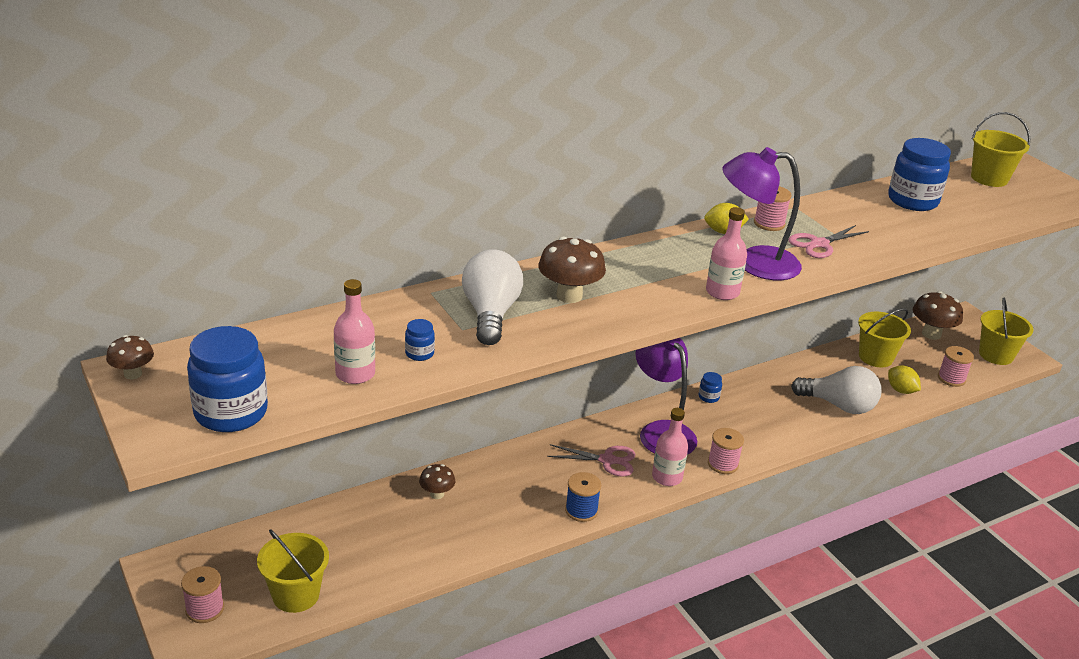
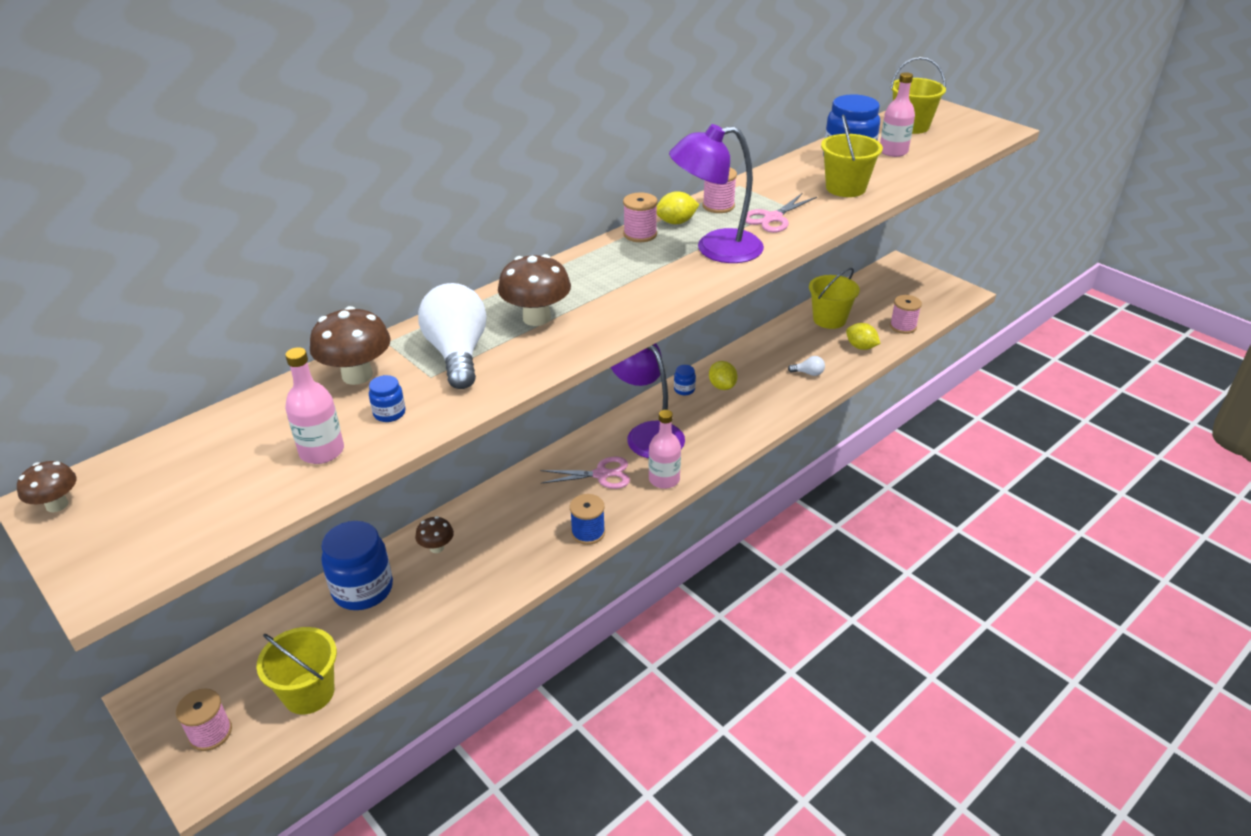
camera: 10 degrees left, 5 degrees up
(231, 413) = (184, 528): blue jar -> blue jar (363, 589)
(722, 292) = (692, 285): pink bottle -> pink bottle (893, 151)
(723, 464) = (714, 454): pink spool -> pink spool (640, 234)
(747, 401) = (722, 386): none -> yellow lemon
(839, 405) = (808, 373): white light bulb -> white light bulb, size x0.43
(931, 334) = (873, 287): brown mushroom -> brown mushroom (357, 375)
(996, 355) = (936, 296): yellow bucket -> yellow bucket (845, 188)

